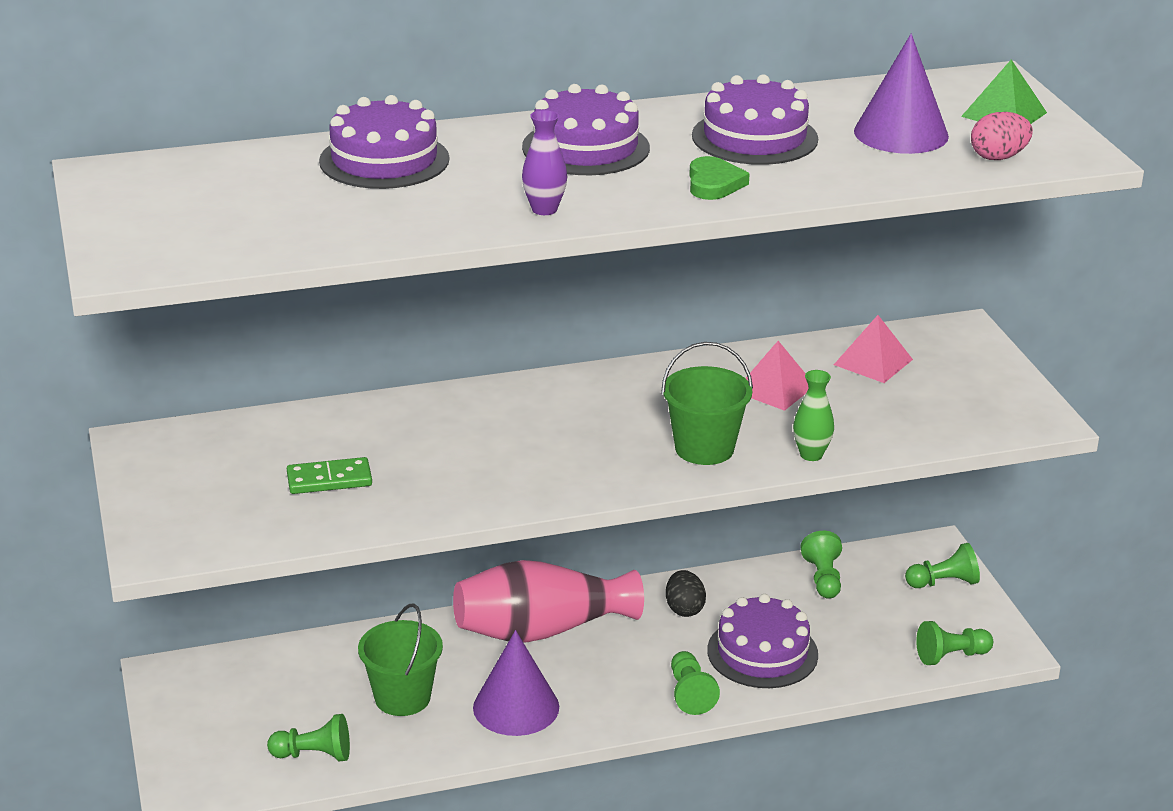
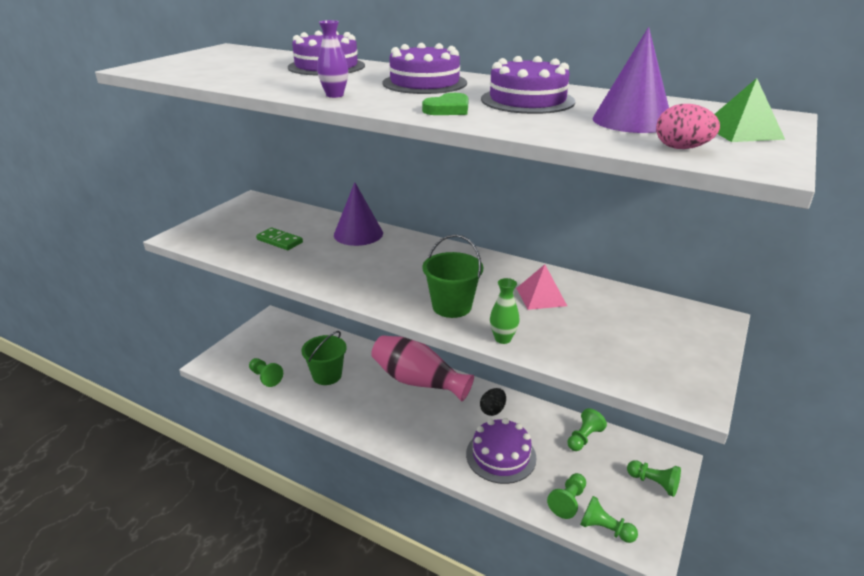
camera: 45 degrees right, 0 degrees up
(516, 707) = (360, 407): purple cone -> purple cone (358, 234)
(690, 693) = (438, 452): green pawn -> green pawn (568, 501)
(873, 362) = (624, 310): pink pyramid -> none

